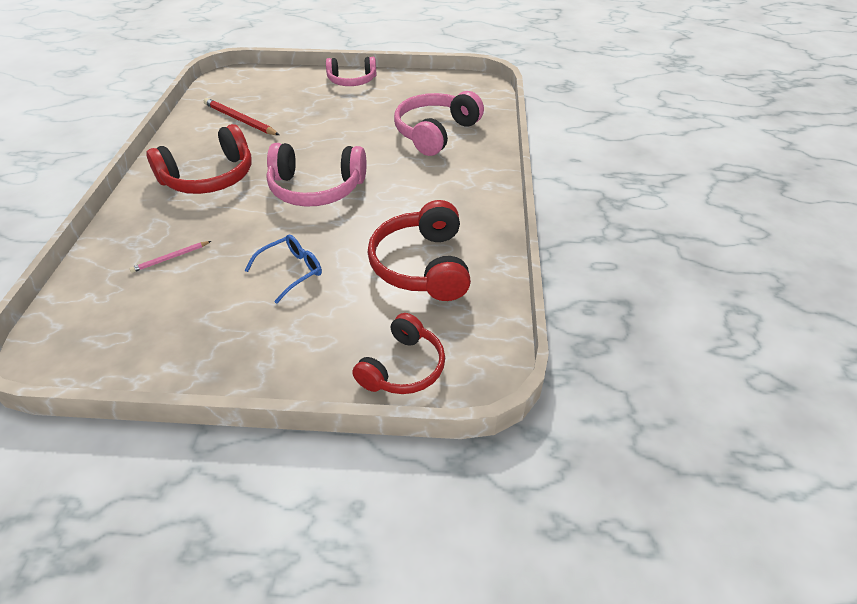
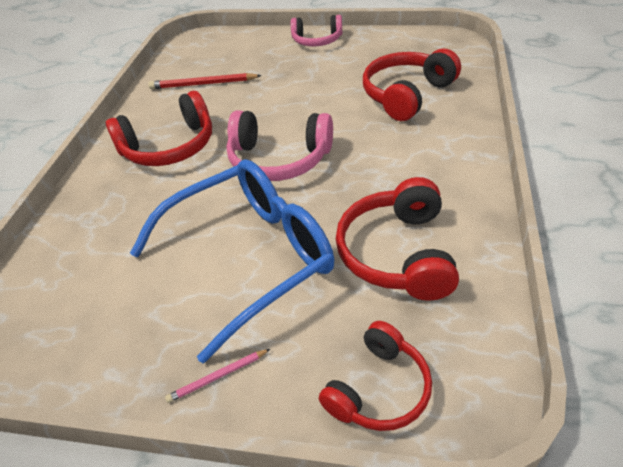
camera: 10 degrees right, 0 degrees up
(170, 258) = (123, 239): pink pencil -> pink pencil (217, 377)
(240, 120) = (203, 84): red pencil -> red pencil turned 45 degrees counterclockwise
(291, 271) = (250, 257): blue glasses -> blue glasses, size x2.38
(435, 132) = (406, 95): pink headphones -> red headphones

